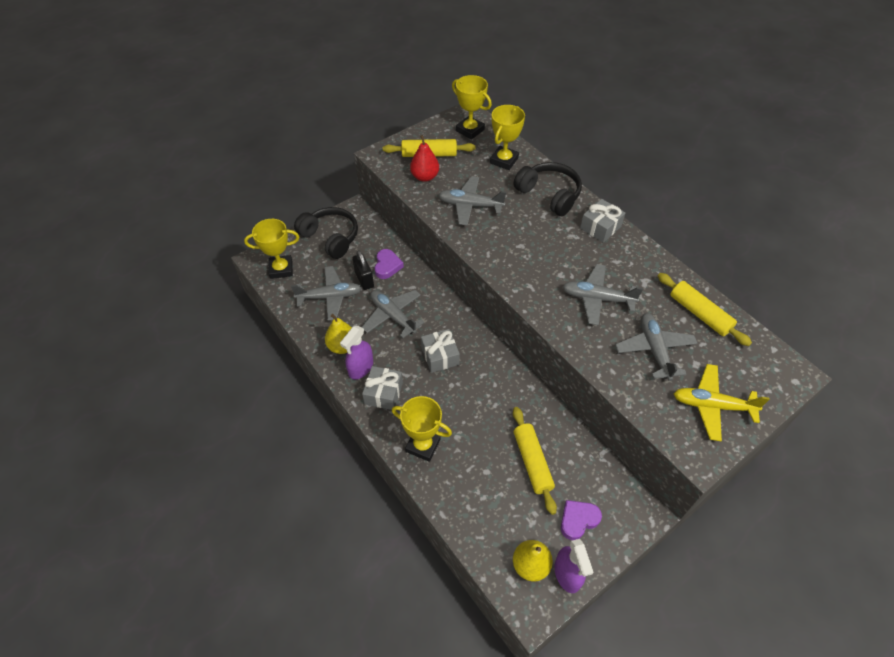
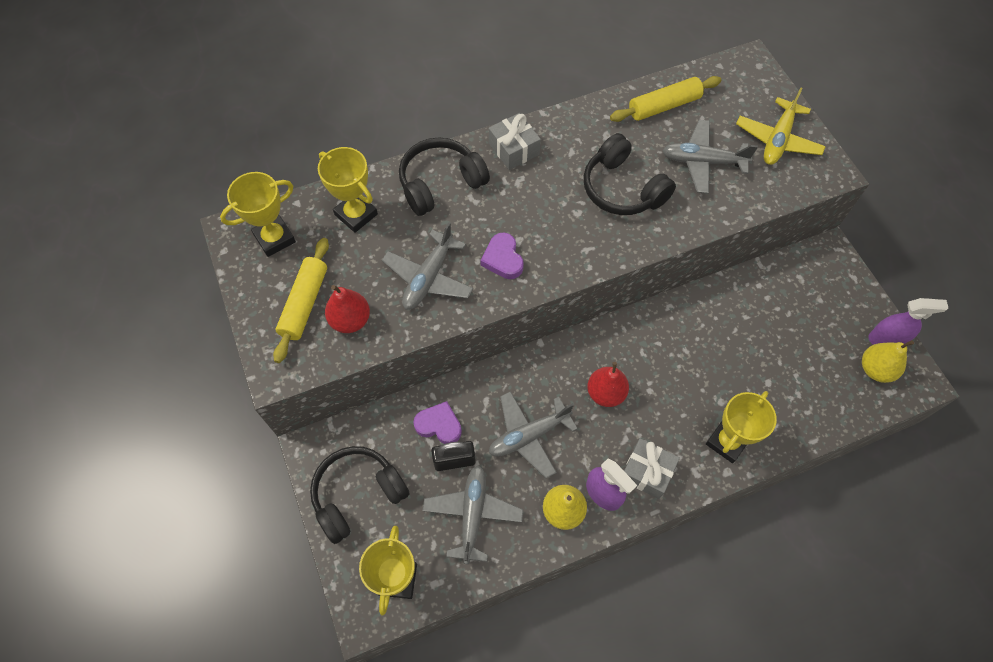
camera: 75 degrees left, 10 degrees up
(440, 356) = (605, 393): grey gift -> red pear
(532, 462) = (763, 334): yellow rolling pin -> none
(578, 520) = (832, 312): purple heart -> purple heart (503, 259)
(597, 299) = (622, 189): grey plane -> black headphones

